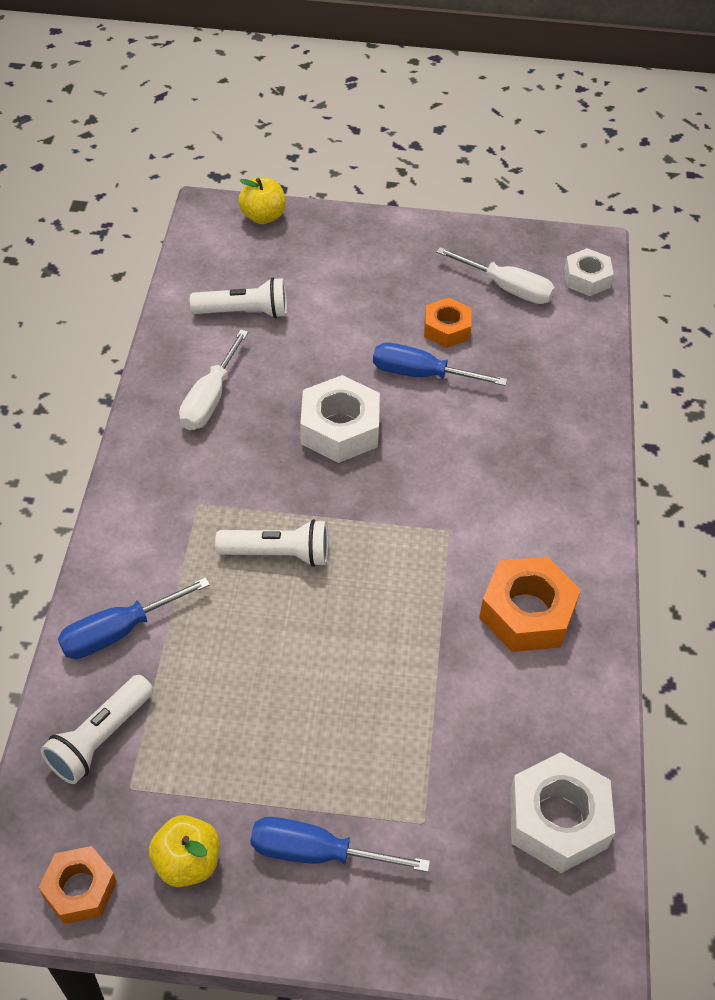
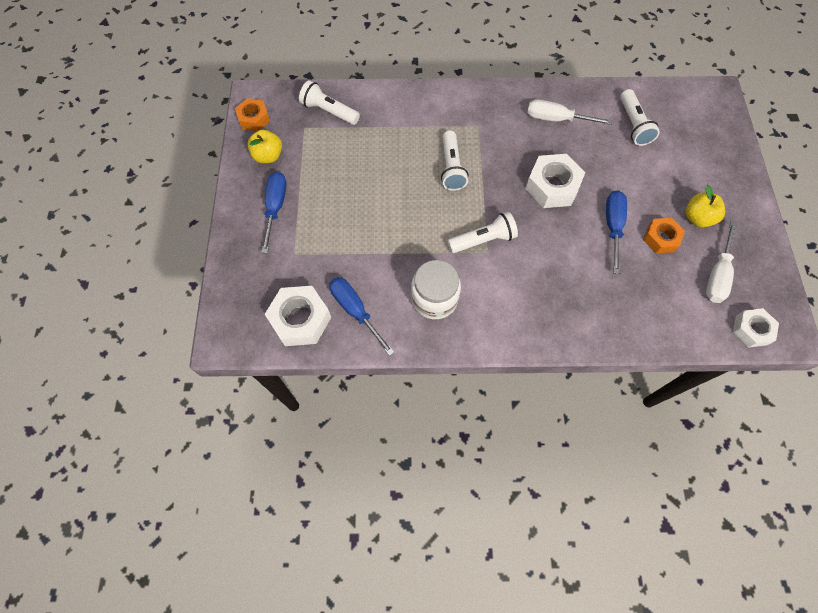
camera: 85 degrees right, 15 degrees up
(119, 631) = (390, 107): blue screwdriver -> blue screwdriver (356, 311)
(263, 216) = (726, 121): yellow apple -> yellow apple (697, 218)
(426, 532) = (483, 240): none -> white flashlight
(527, 613) = (434, 299): orange nut -> white jar

